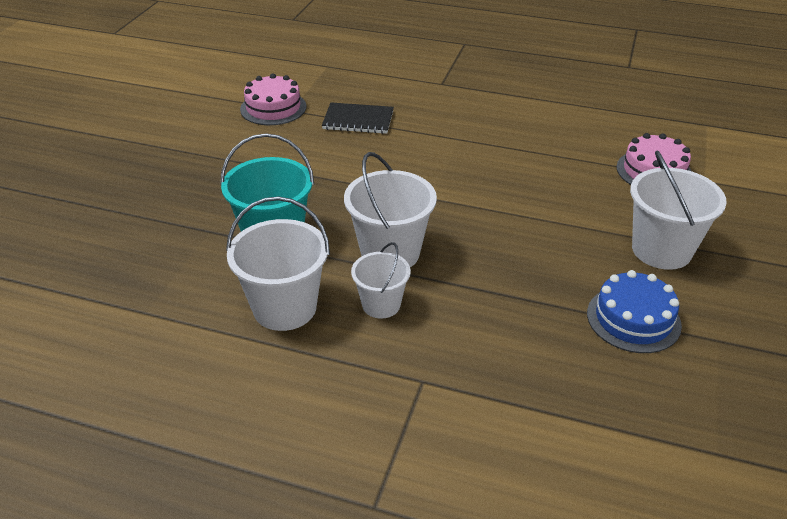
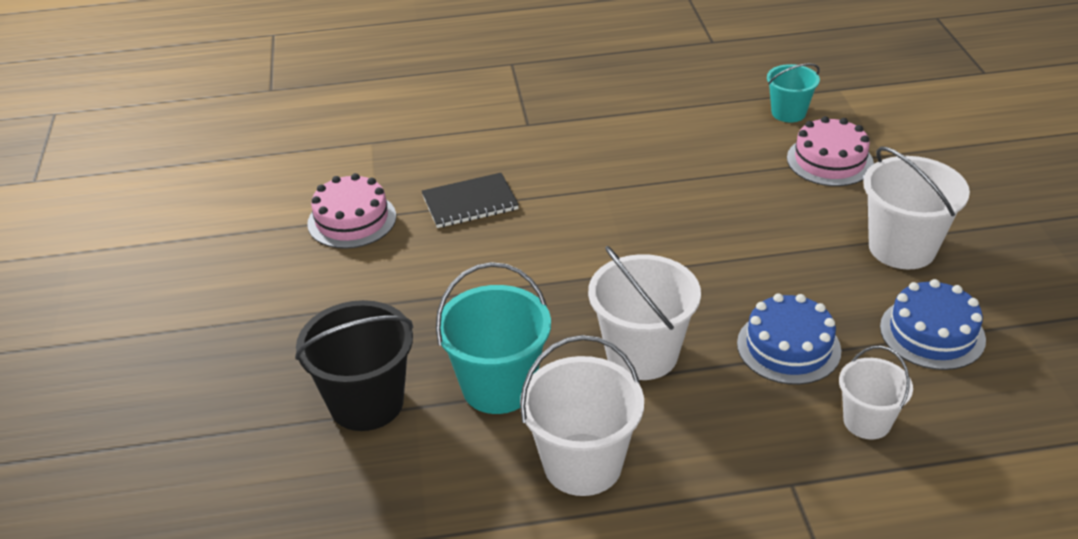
camera: 25 degrees left, 0 degrees up
(183, 218) = (366, 403): none -> black bucket
(381, 305) = (682, 418): white bucket -> white bucket (867, 421)
(504, 287) = (788, 347): none -> blue cake
(648, 129) = (788, 113): none -> turquoise bucket

